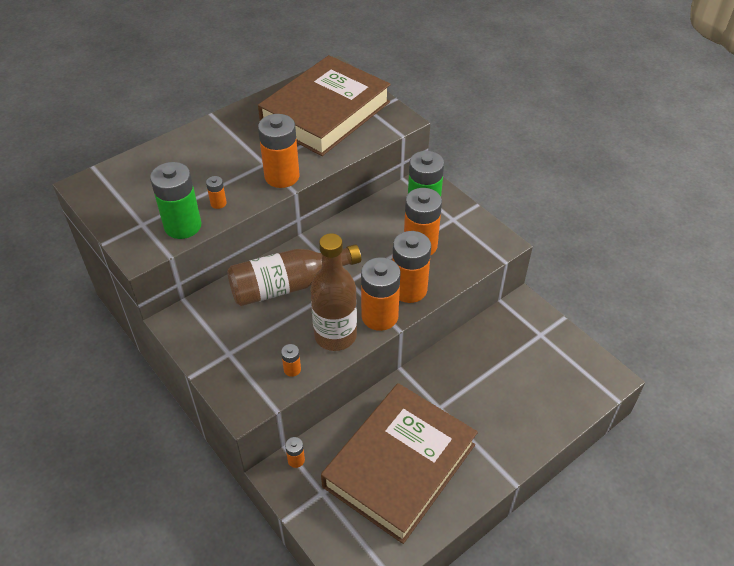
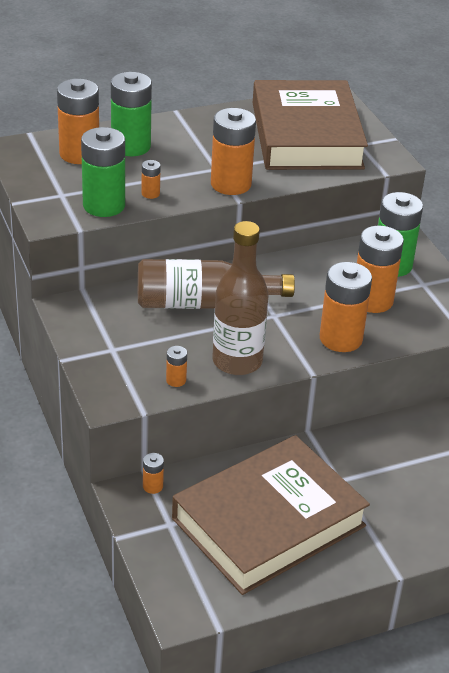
camera: 15 degrees right, 10 degrees down
(185, 159) = (131, 146): none -> green battery
(325, 112) = (306, 135): brown book -> brown book turned 60 degrees counterclockwise
(379, 316) = (295, 356): orange battery -> orange battery (79, 154)

